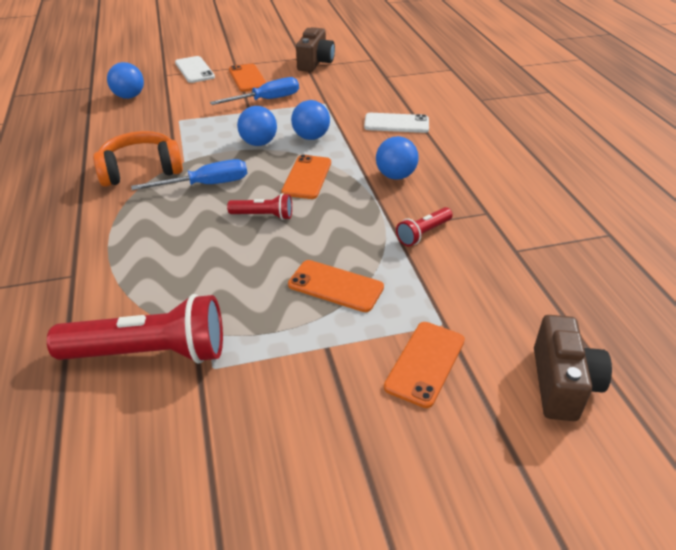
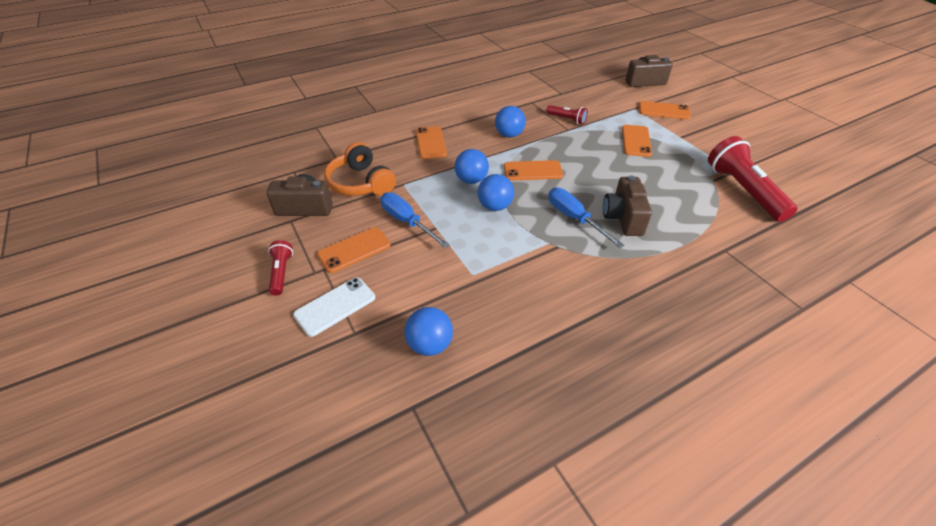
camera: 105 degrees left, 5 degrees up
(141, 170) = (578, 266): orange headphones -> orange headphones (361, 183)
(182, 217) = (623, 218): none -> brown camera
(263, 216) = (593, 180): red flashlight -> red flashlight (281, 273)
(396, 123) = (431, 143): white phone -> orange phone

